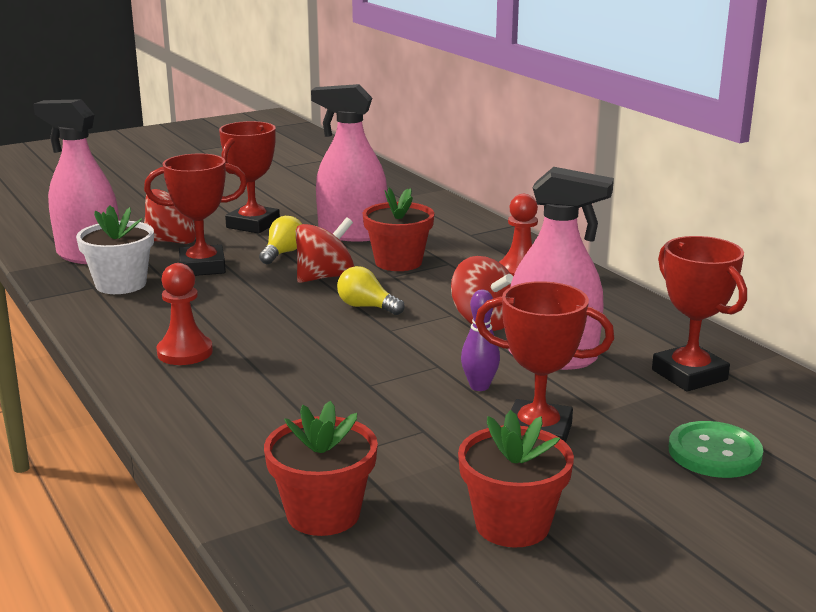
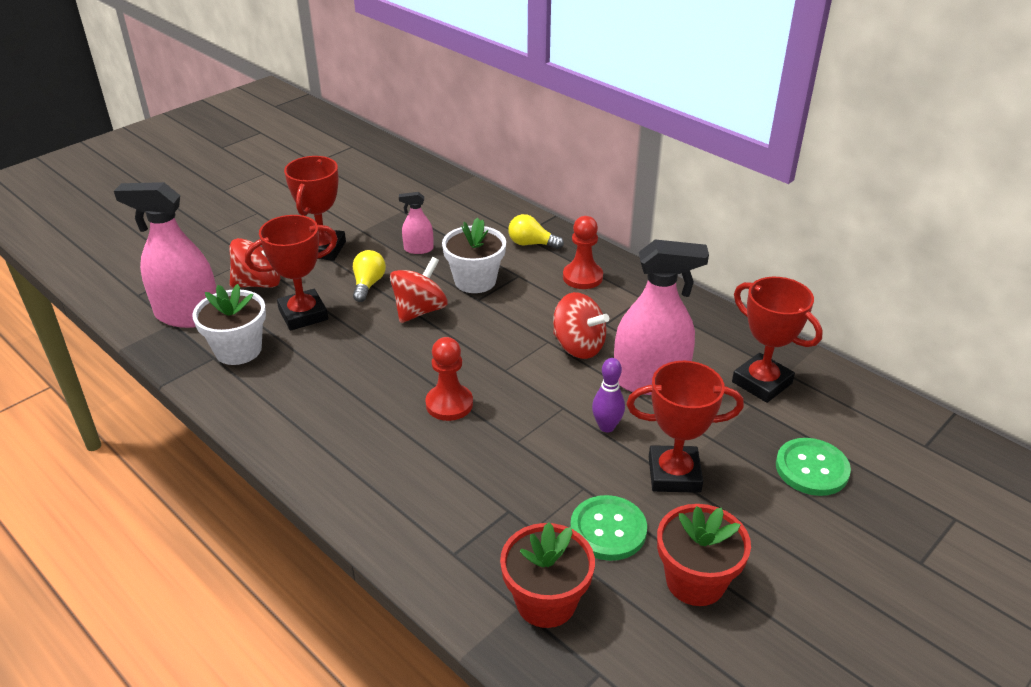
camera: 15 degrees left, 15 degrees up
(185, 352) = (340, 430): red pawn -> red pawn (449, 404)
(352, 234) = (418, 249): pink spray bottle -> pink spray bottle, size x0.48
(366, 307) = (473, 344): yellow light bulb -> yellow light bulb (531, 244)
(398, 262) = (475, 281): red flower pot -> white flower pot
(431, 467) = (608, 530): none -> green button

